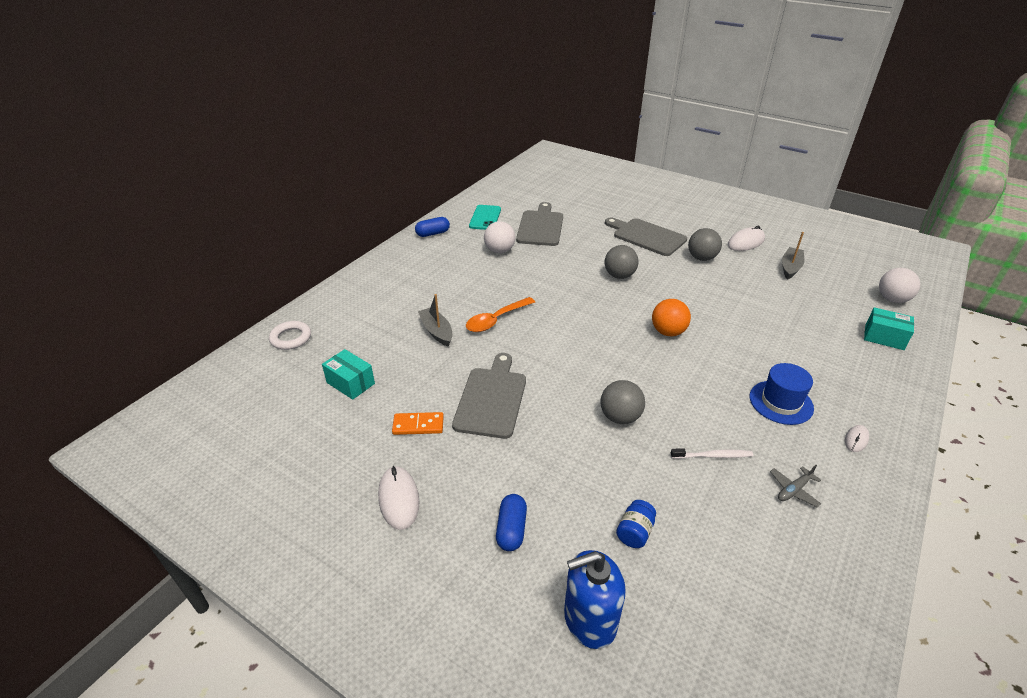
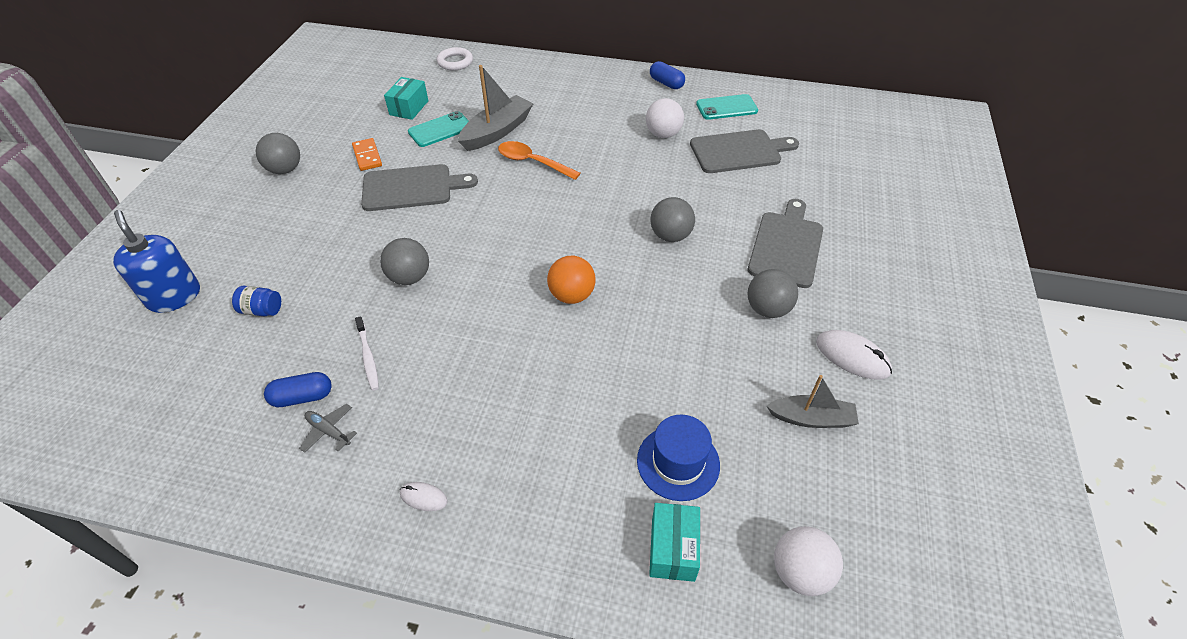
camera: 70 degrees right, 10 degrees up
(399, 499) = (285, 169): white mouse -> grey ball
(407, 366) = (440, 130): none -> turquoise phone
(436, 331) = (497, 131): grey boat -> grey boat, size x1.52
(511, 529) = (260, 235): blue capsule -> blue capsule (302, 397)
(781, 402) = (473, 415): blue hat -> blue hat (678, 462)

